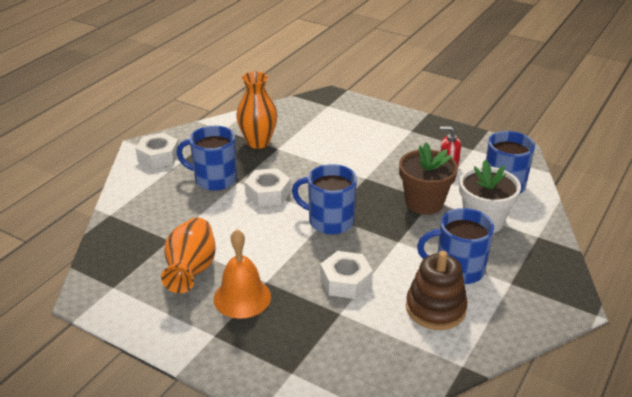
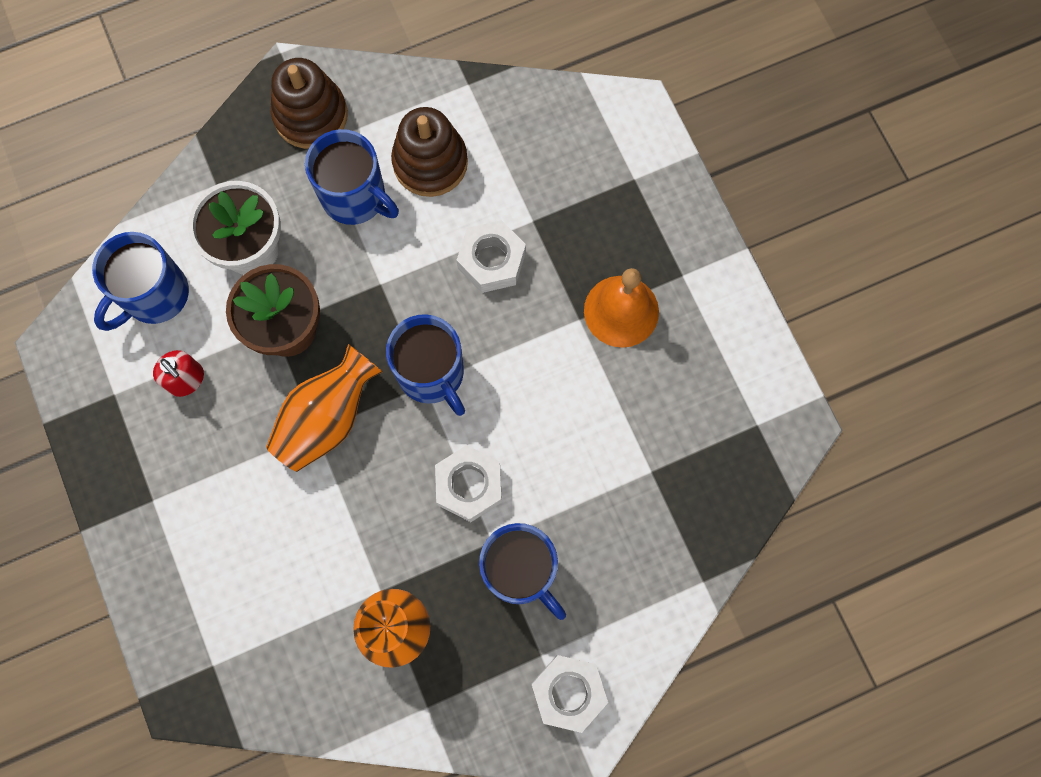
camera: 145 degrees left, 40 degrees up
(191, 270) = (653, 394): orange vase -> orange vase (327, 418)
(534, 293) = (311, 115): none -> brown stacking toy

